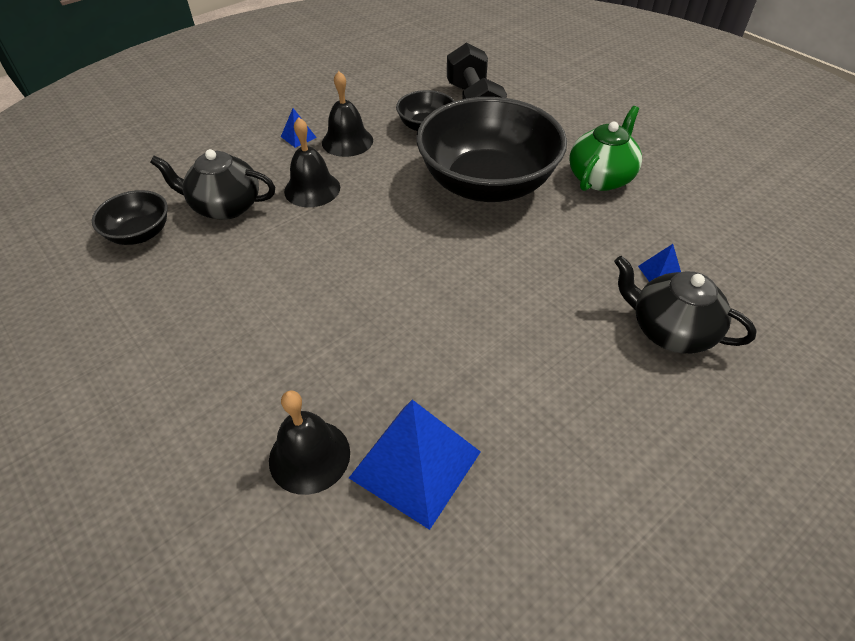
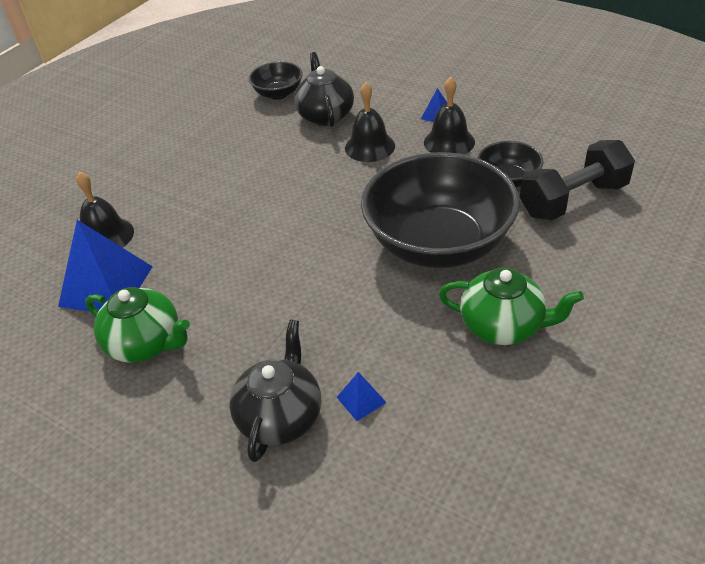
camera: 75 degrees right, 5 degrees down
(538, 430) = (146, 343): none -> green teapot

